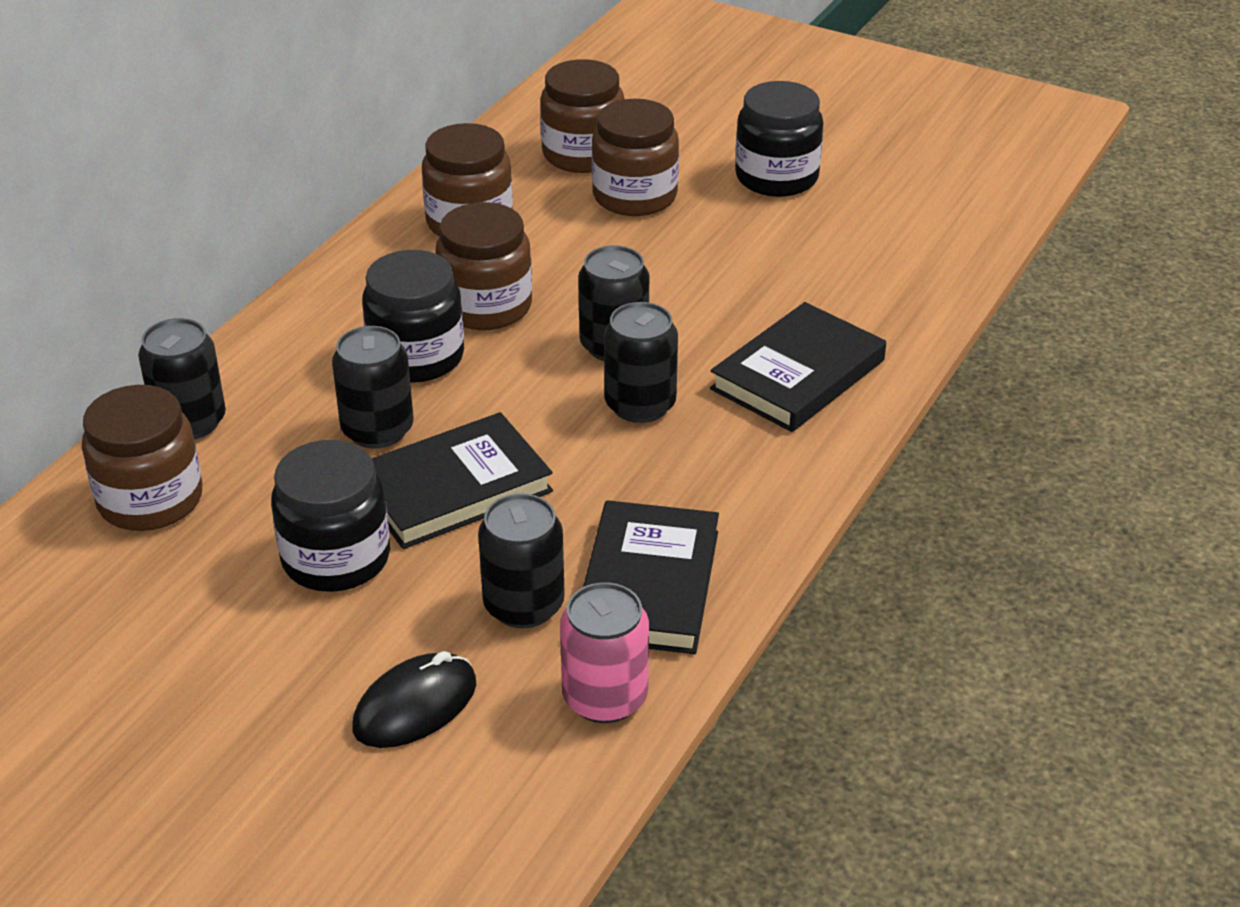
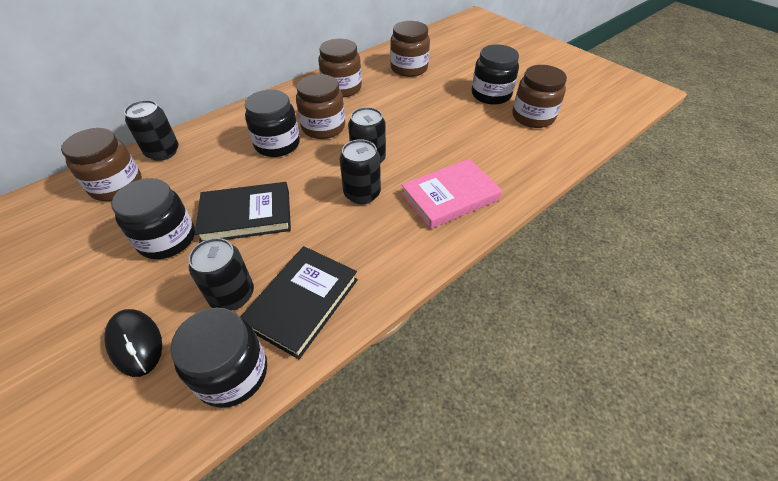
camera: 20 degrees right, 10 degrees up
(377, 430) = (235, 176): black can -> none
(415, 706) = (135, 343): black mouse -> black mouse turned 75 degrees clockwise
(605, 698) = (232, 373): pink can -> black jar
(634, 196) = (420, 91): brown jar -> brown jar (533, 117)
(798, 375) = (450, 197): black book -> pink book

